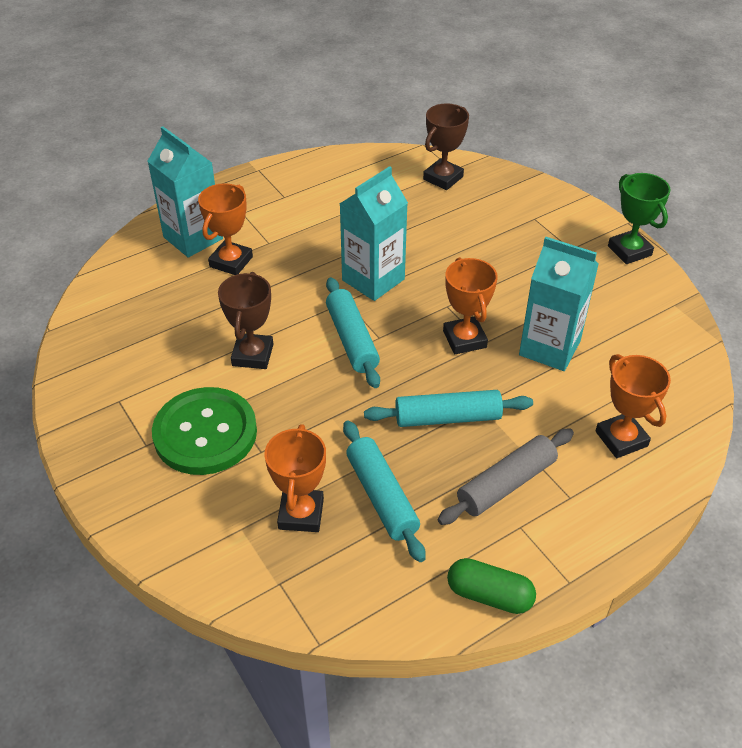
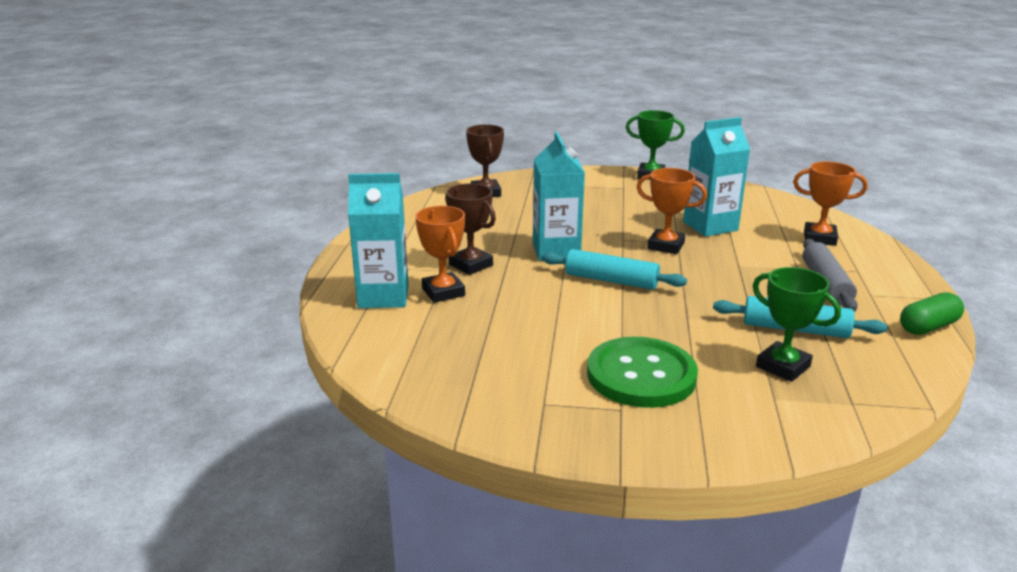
camera: 50 degrees left, 20 degrees down
(252, 355) = (573, 323): brown trophy -> brown trophy (471, 265)
(301, 514) = (783, 366): orange trophy -> green trophy
(447, 417) = (739, 279): turquoise rolling pin -> none

